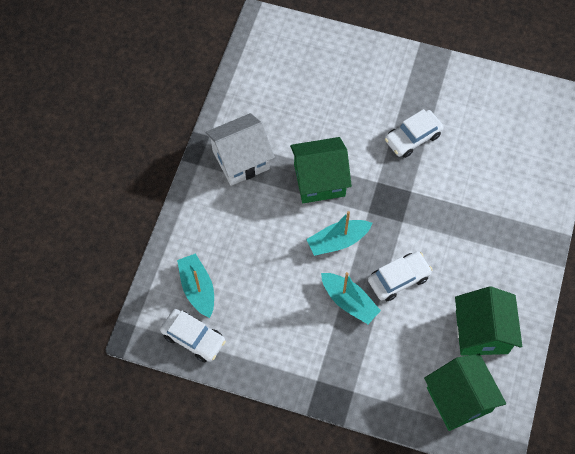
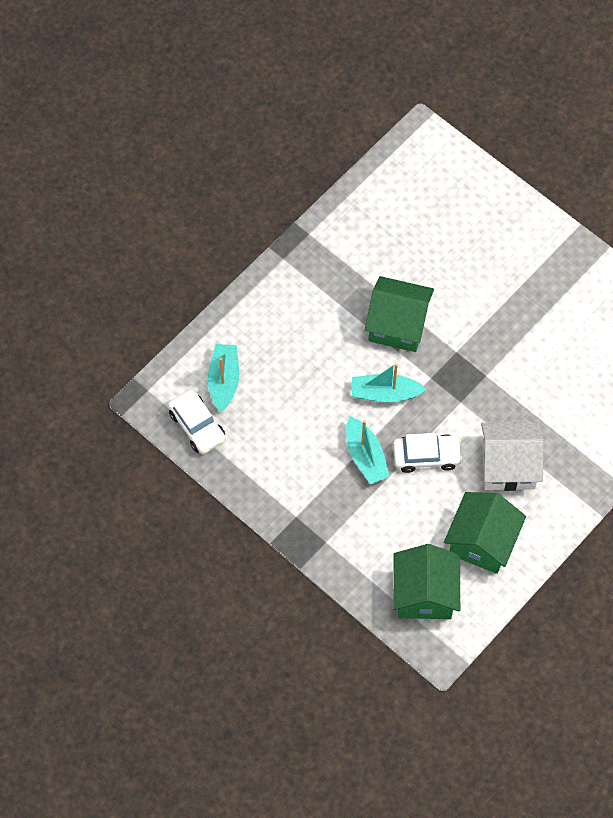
camera: 25 degrees right, 0 degrees up
(241, 160) = (328, 271): white house -> white house (508, 466)
(412, 138) = (517, 322): white car -> none

